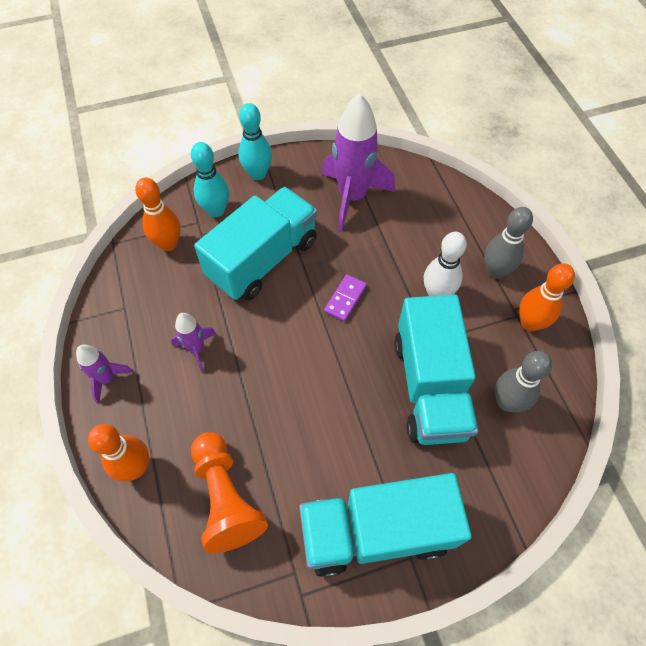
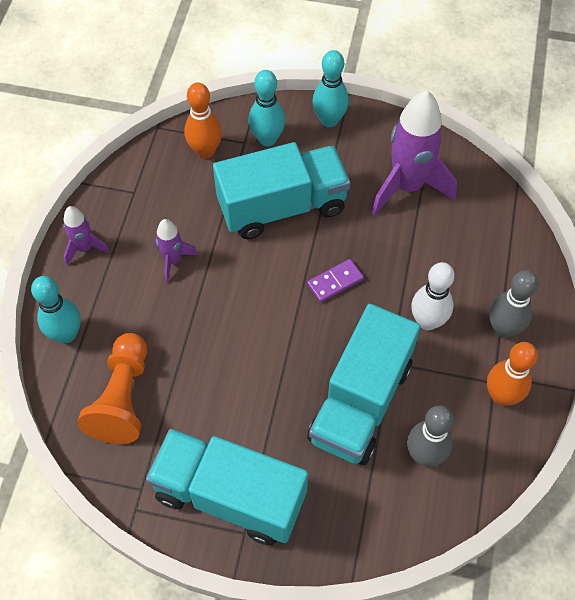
camera: 30 degrees right, 0 degrees up
(136, 467) = (66, 334): orange bowling pin -> turquoise bowling pin

